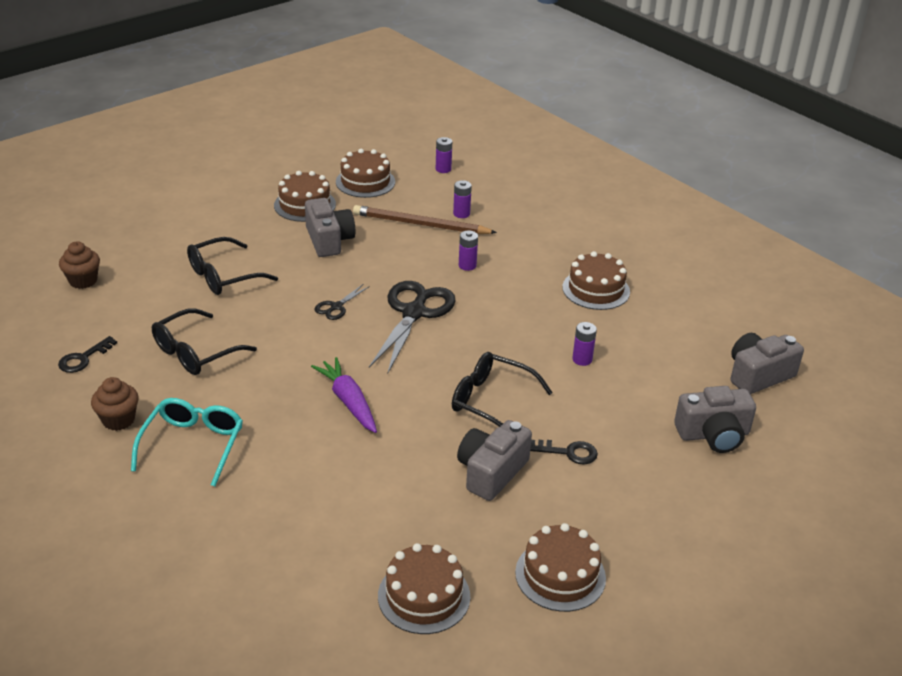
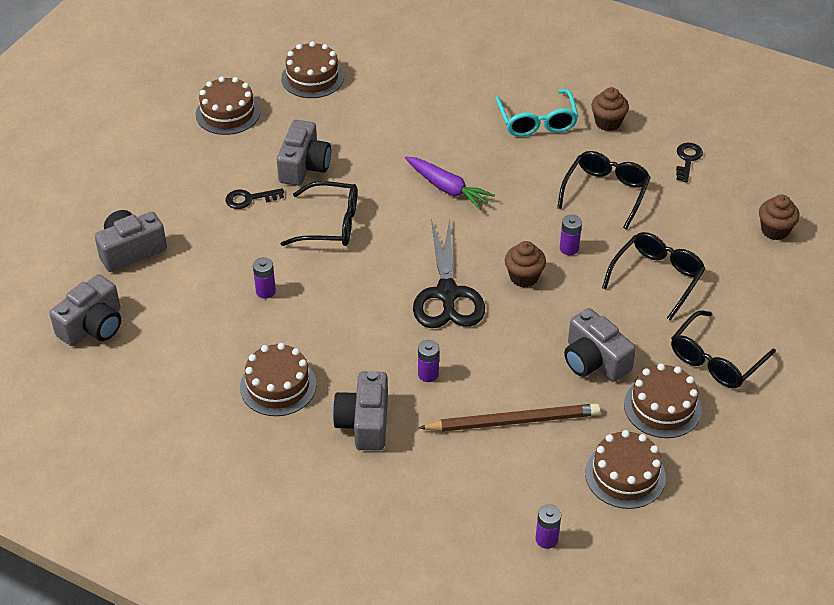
camera: 160 degrees right, 10 degrees up
(237, 218) = (715, 360): none -> black glasses
(336, 307) = (524, 277): black scissors -> brown cupcake
(461, 214) = (477, 457): purple battery -> purple battery (569, 248)
(535, 251) = (364, 423): none -> grey camera

